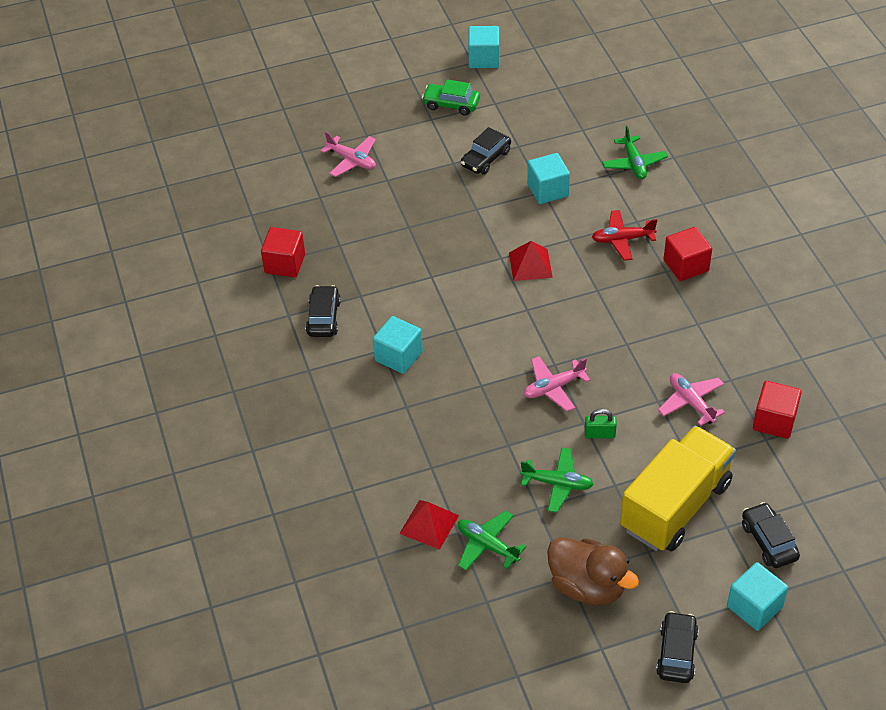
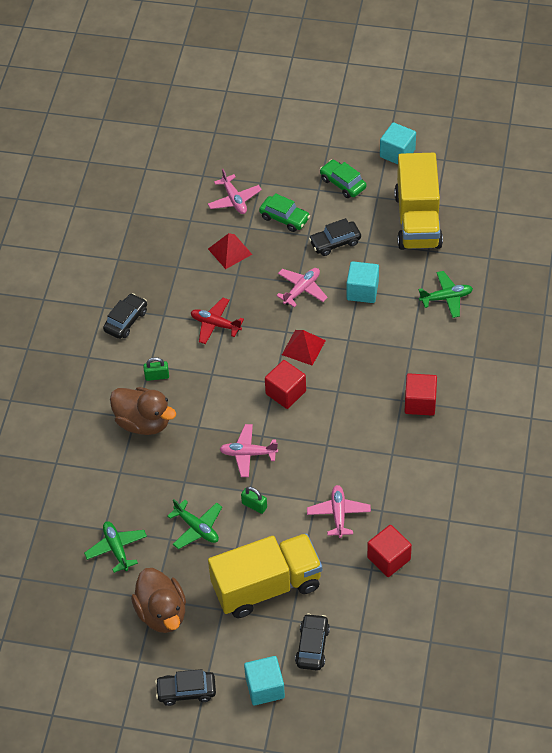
camera: 30 degrees right, 5 degrees up
(285, 264) = (128, 264): red cube -> red cube (285, 392)
(398, 356) = (157, 376): turquoise cube -> green padlock
(417, 157) = (284, 218): none -> green car
(419, 407) = (143, 422): none -> brown duck
(429, 524) = (89, 513): red pyramid -> red pyramid (229, 251)
(486, 213) = (302, 289): none -> pink plane
(551, 108) = (417, 220): none -> yellow truck
(622, 239) = (388, 358): red plane -> red plane (215, 324)
(634, 163) = (446, 298): green plane -> green plane turned 120 degrees counterclockwise
(676, 653) = (186, 691): black car -> black car turned 135 degrees counterclockwise

